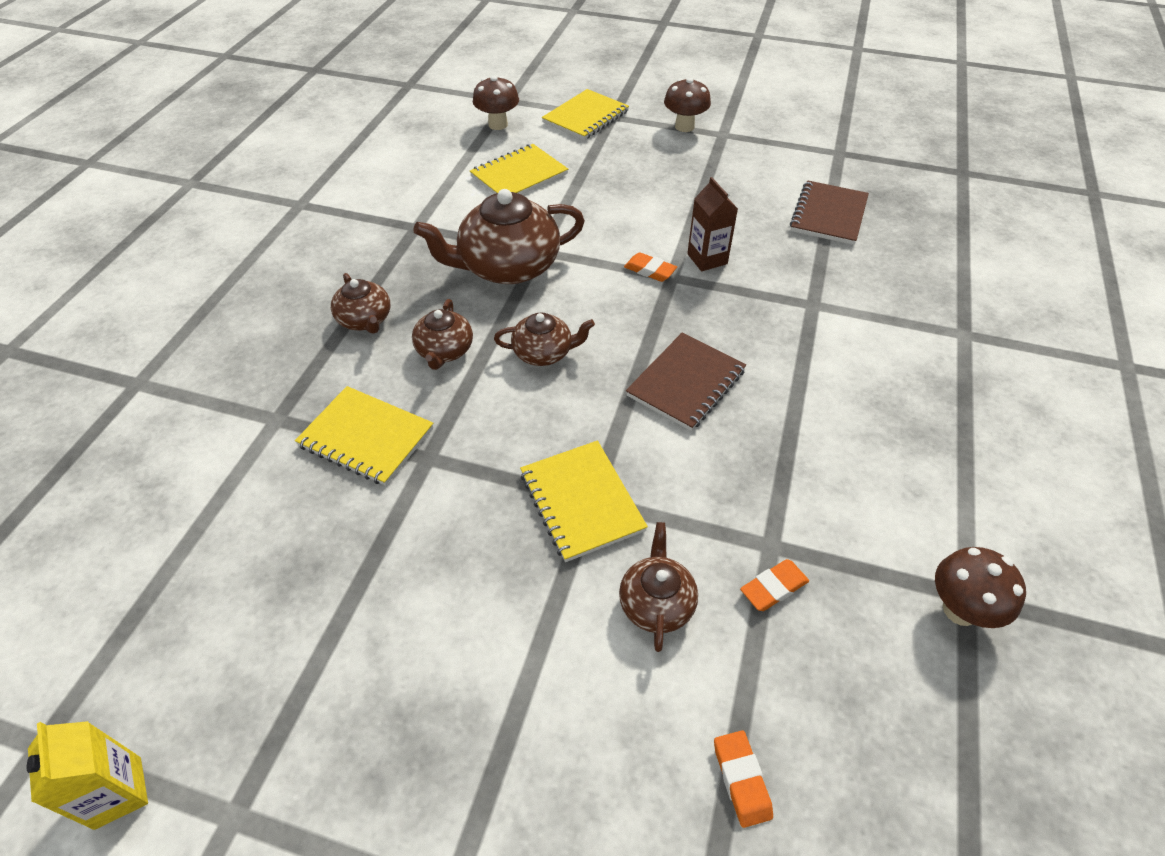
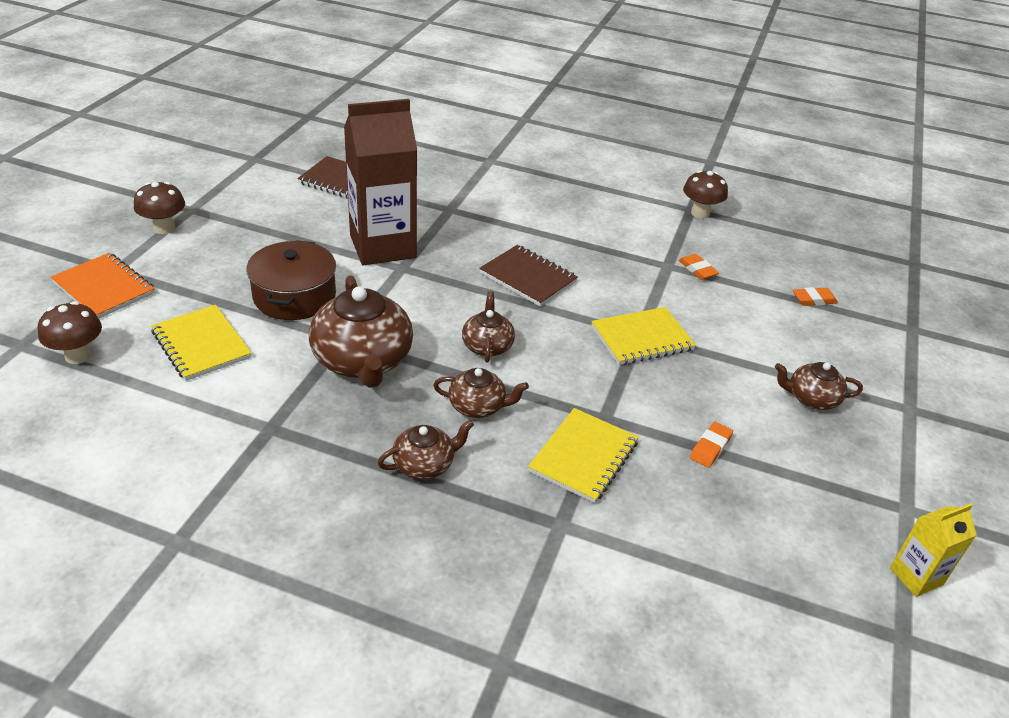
camera: 90 degrees left, 10 degrees down
(586, 117) = (104, 288): yellow notebook -> orange notebook
(600, 213) = (294, 296): none -> brown pot
(650, 270) = (390, 277): orange eraser -> orange eraser (710, 447)
(656, 603) = (716, 315): brown teapot -> brown teapot (811, 398)
(707, 259) = (383, 246): brown carton -> brown carton, size x2.10

